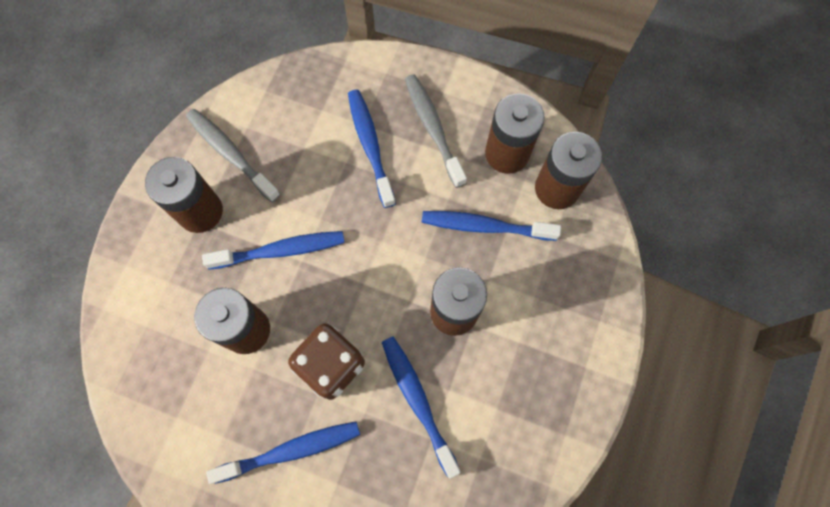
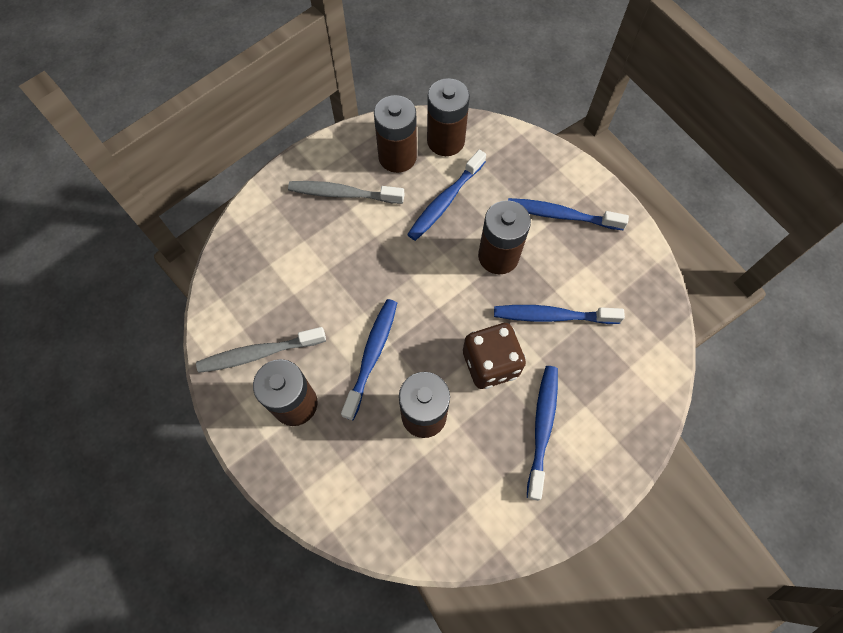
camera: 60 degrees left, 5 degrees down
(370, 145) = (326, 244): blue toothbrush -> blue toothbrush (561, 215)

